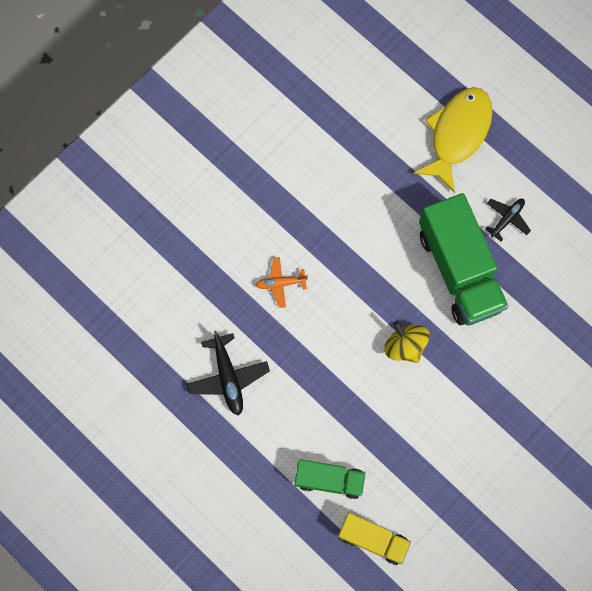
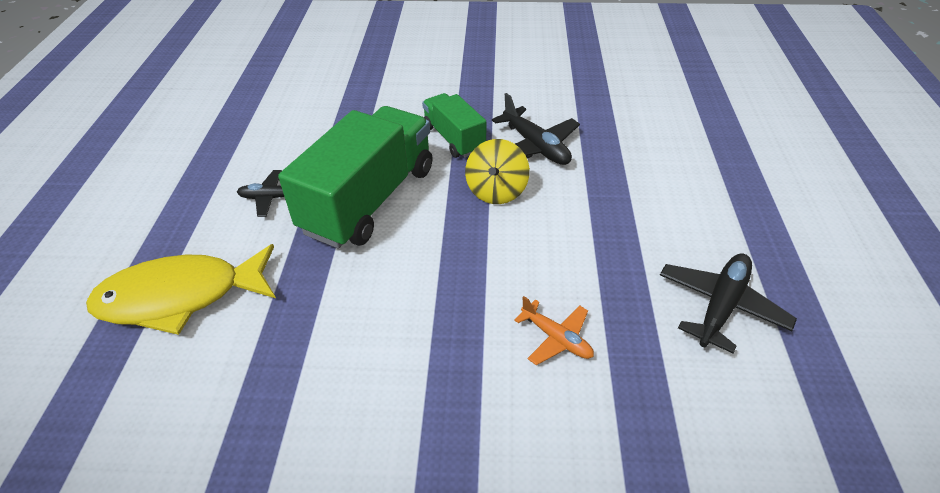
camera: 130 degrees left, 30 degrees down
(329, 480) = (684, 165): green truck -> green truck (454, 138)
(373, 539) = (683, 116): yellow truck -> none
(426, 408) = (536, 146): none -> black plane

